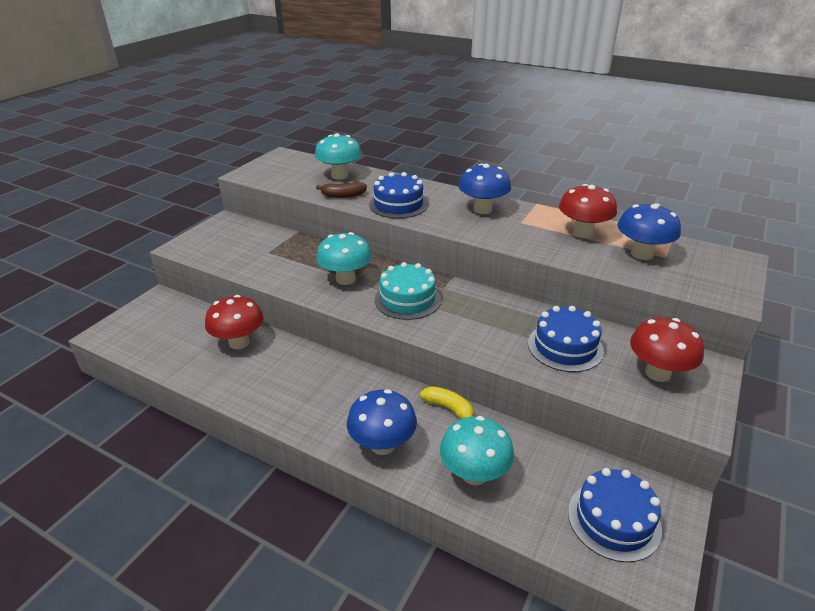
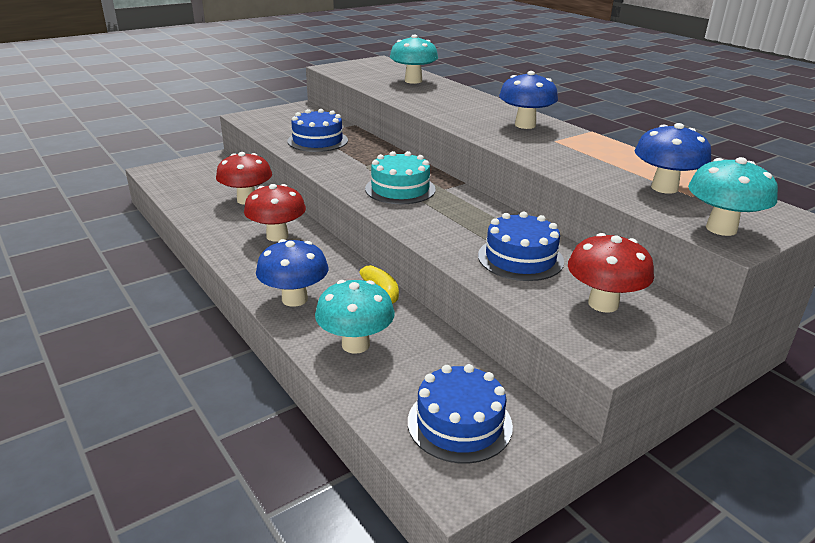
camera: 25 degrees right, 5 degrees down
(343, 195) = (399, 94): brown banana -> none
(345, 279) = (359, 164): turquoise mushroom -> turquoise mushroom (721, 228)
(398, 204) = (444, 107): blue cake -> blue cake (317, 141)
(582, 233) = (614, 160): red mushroom -> red mushroom (277, 236)

